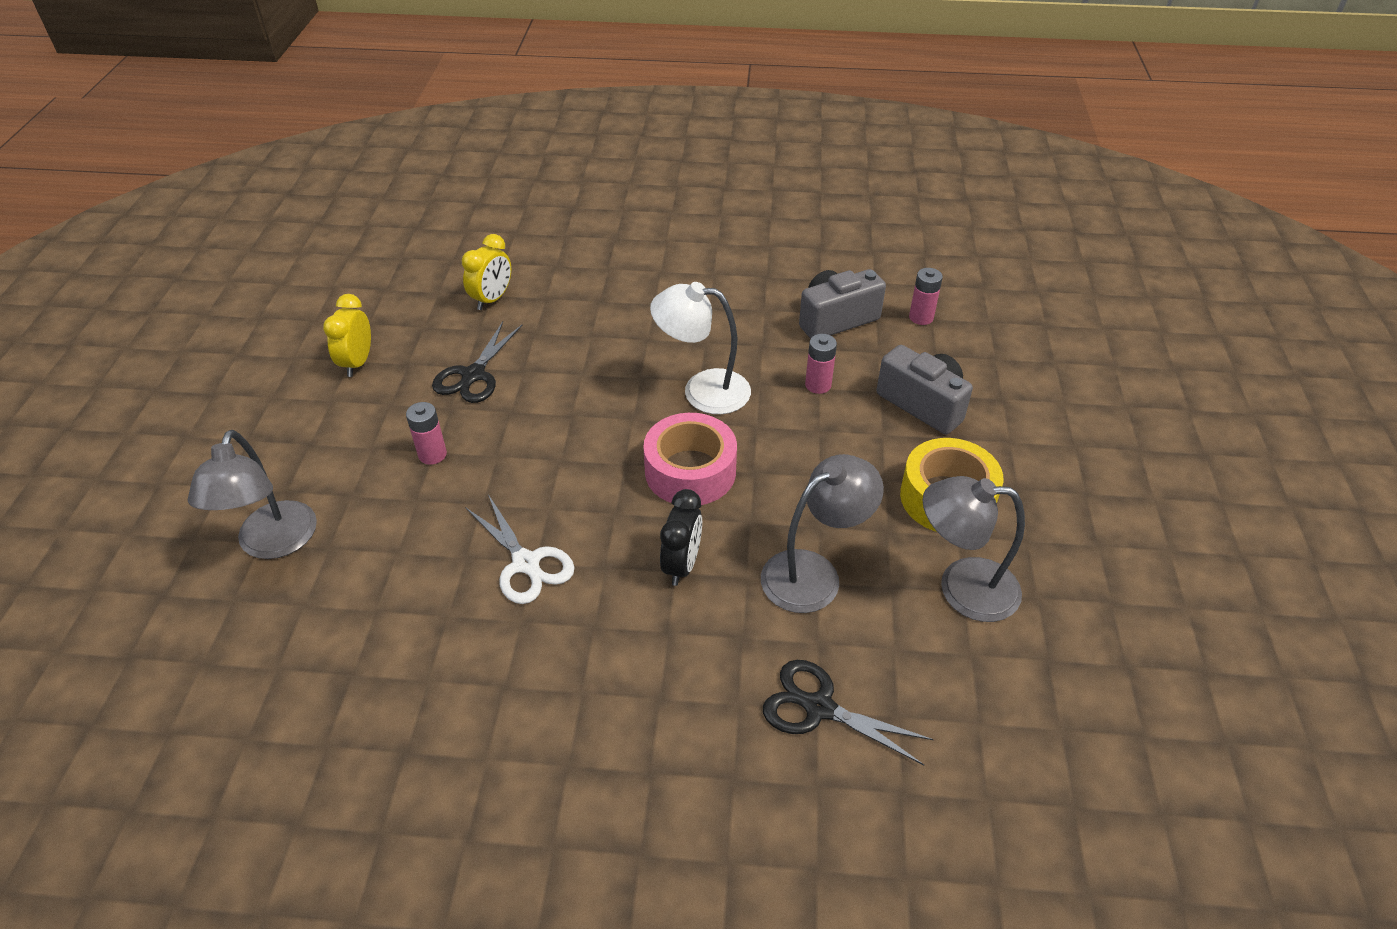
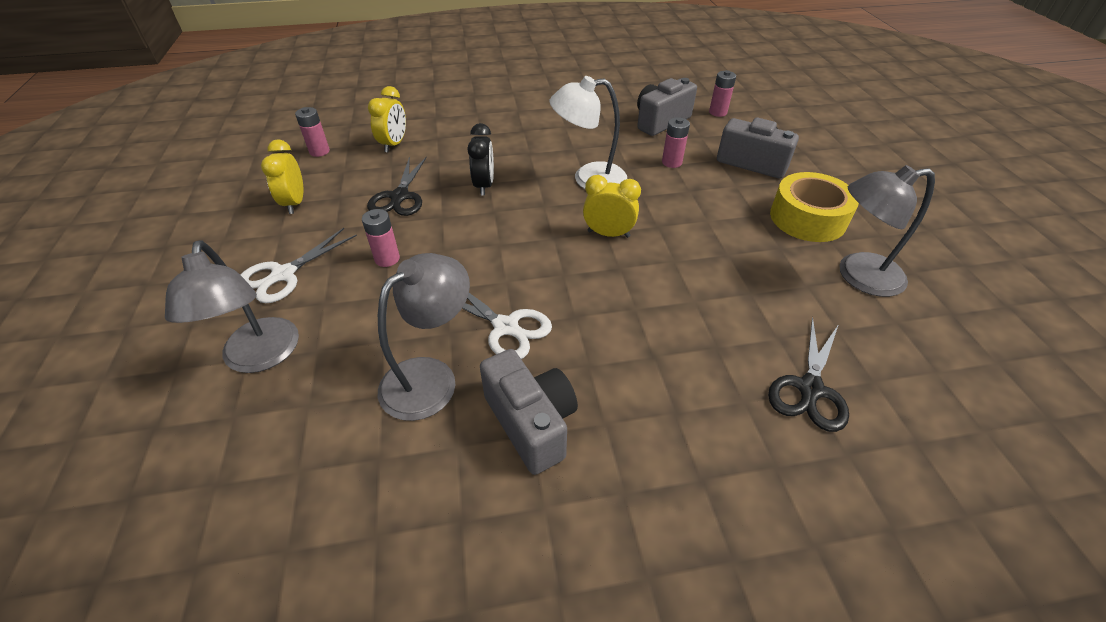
camera: 15 degrees left, 0 degrees up
(321, 452) = (284, 274): none -> white scissors
(405, 295) = (319, 151): none -> pink battery
(508, 674) = (531, 423): none -> grey camera
(682, 565) = (638, 302): black clock -> black clock (484, 185)
(690, 471) = (608, 234): pink tape -> yellow clock
(814, 573) = (744, 287): grey lamp -> grey lamp (430, 377)
(819, 708) = (810, 389): black scissors -> black scissors turned 75 degrees counterclockwise

